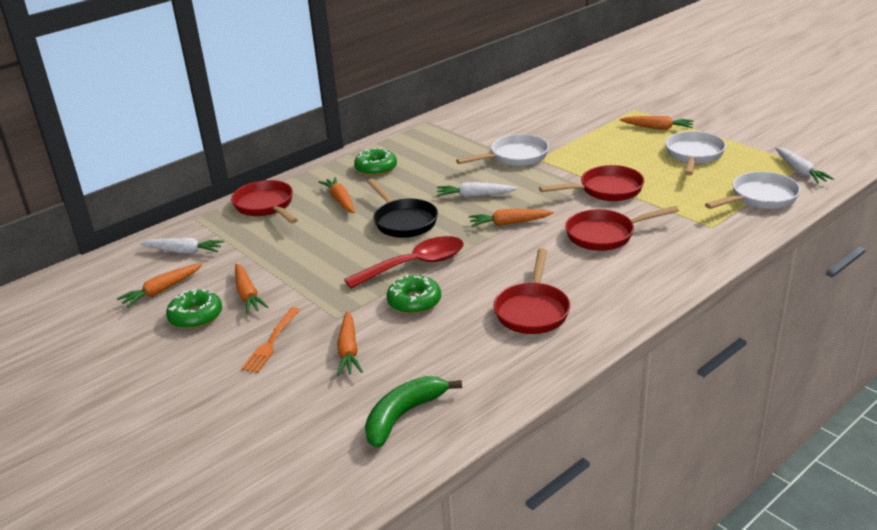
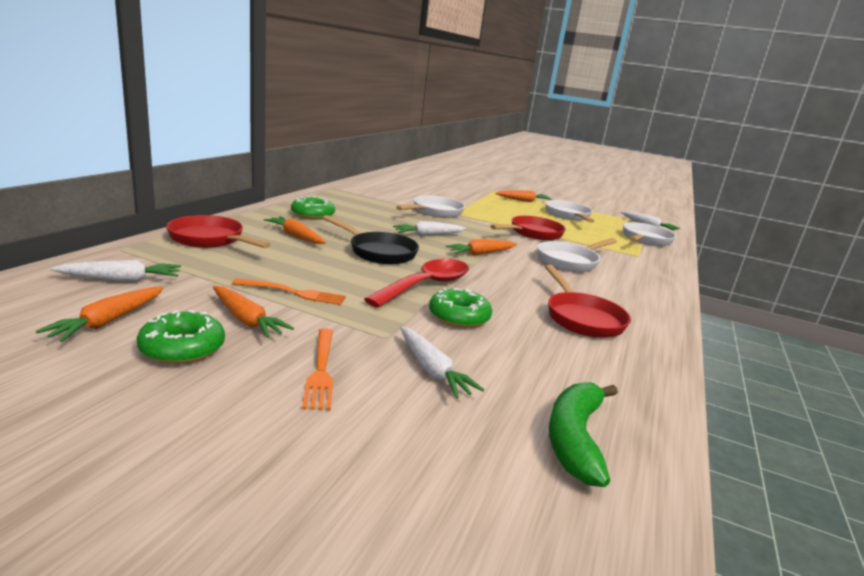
camera: 30 degrees left, 10 degrees down
(297, 269) = (294, 293): none -> orange fork
(348, 350) = (432, 370): orange carrot -> white carrot
(605, 235) = (570, 261): red pan -> white pan

